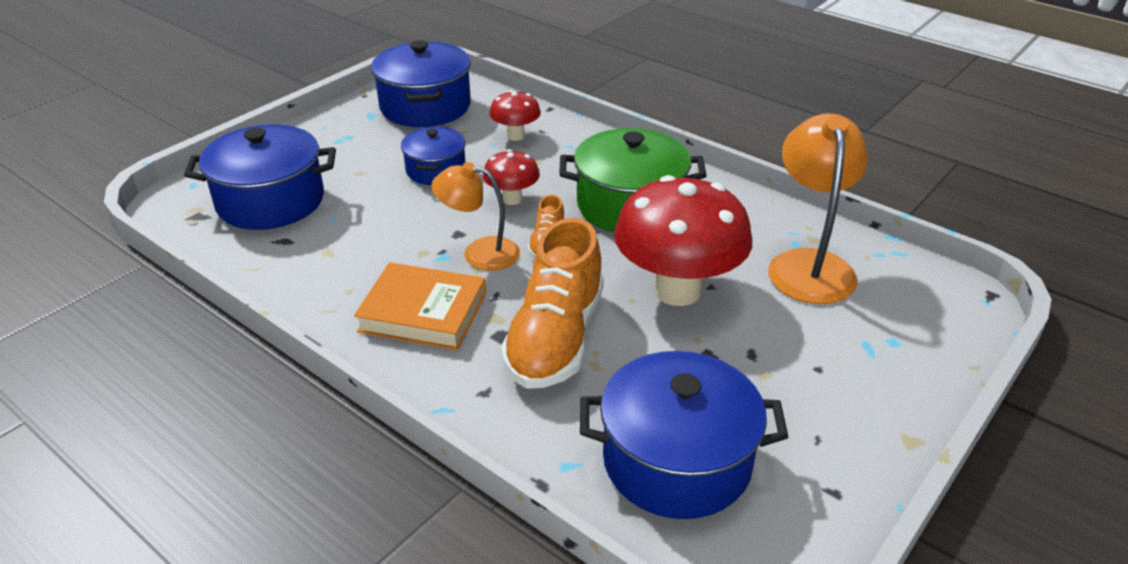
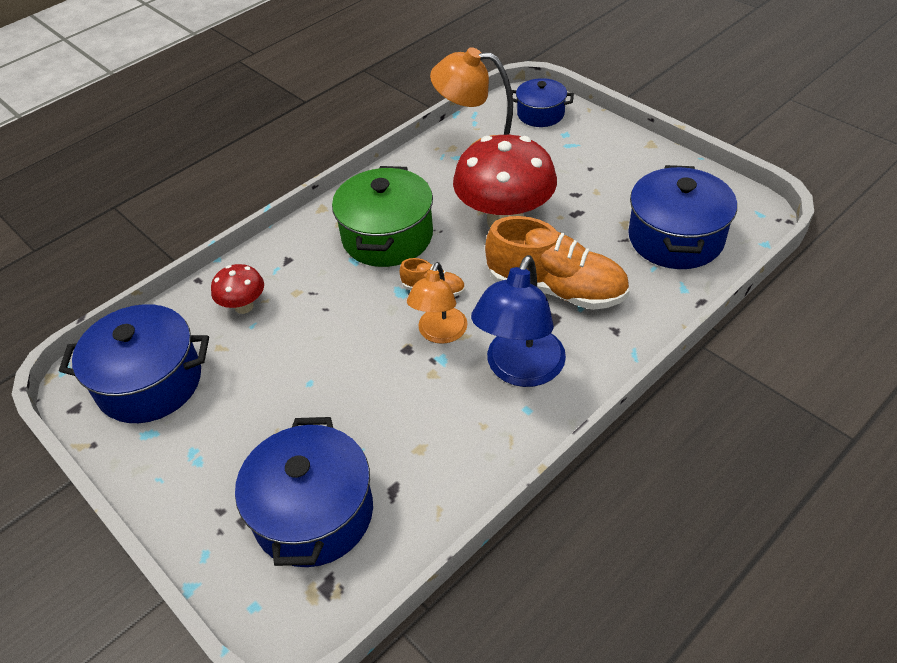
camera: 80 degrees left, 10 degrees up
(423, 313) = (520, 370): orange book -> blue lamp
(436, 170) = (291, 368): blue pot -> blue pot (540, 114)
(512, 199) = (359, 311): red mushroom -> none

